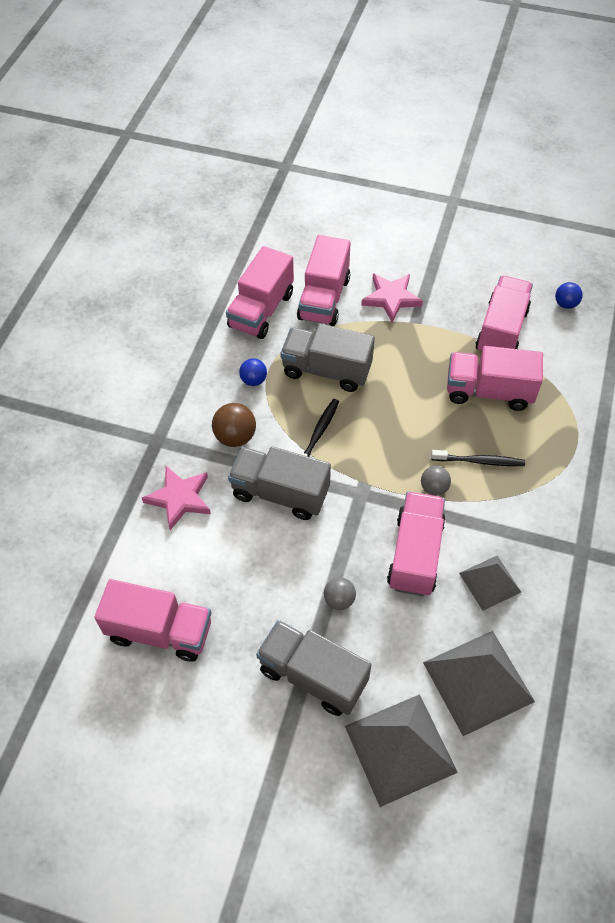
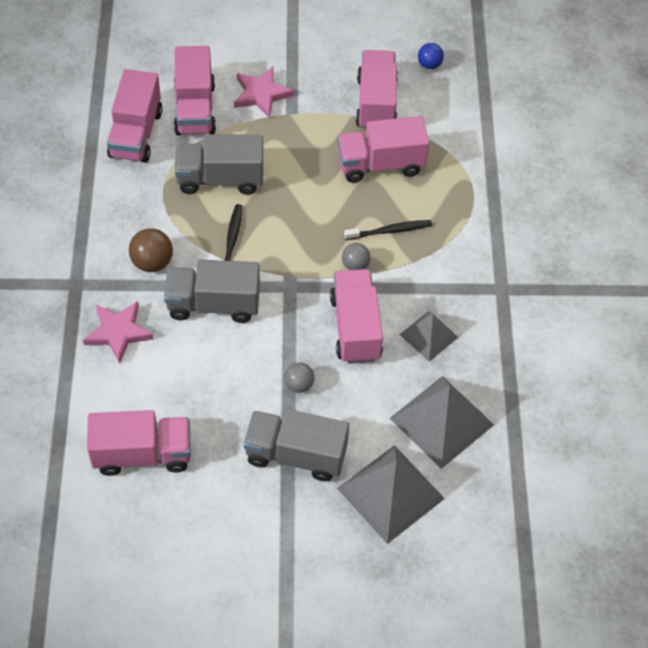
camera: 20 degrees left, 0 degrees up
(253, 380) = (152, 204): blue ball -> none

